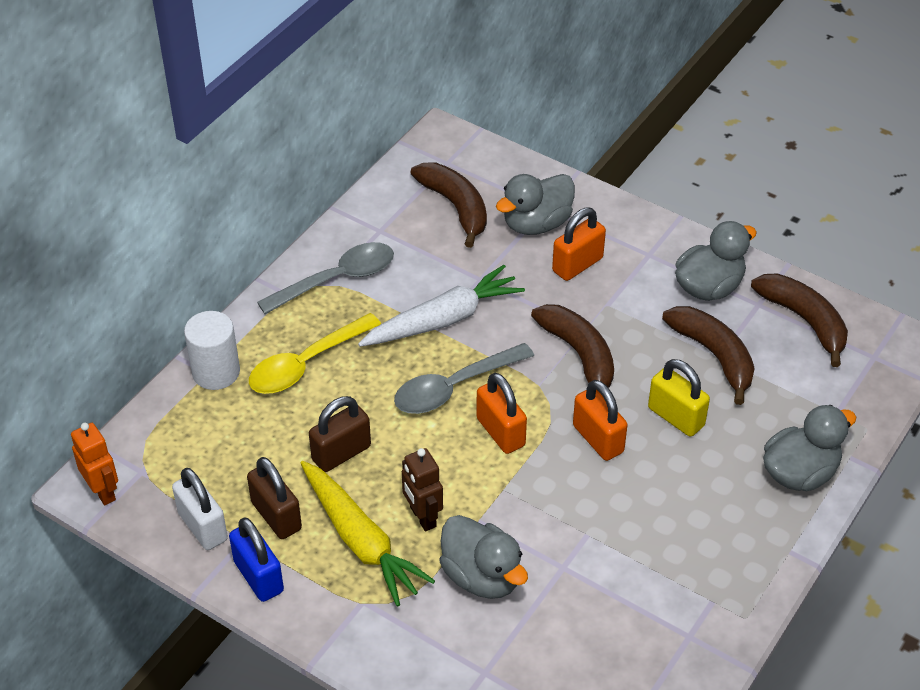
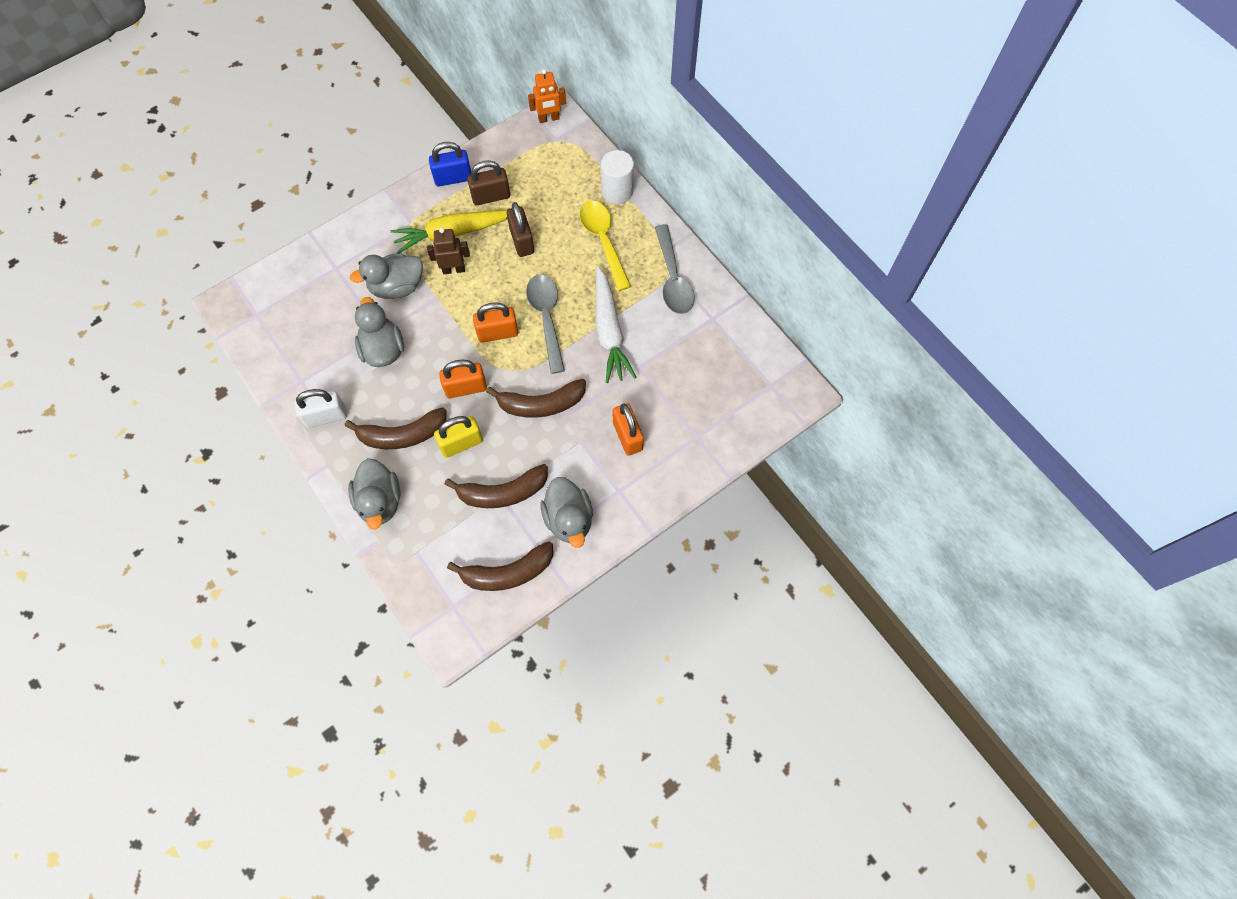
camera: 110 degrees right, 20 degrees up
(203, 526) = (501, 160): white padlock -> white padlock (326, 416)
(455, 207) = (718, 375): brown banana -> brown banana (402, 435)
(536, 223) = (681, 424): grey duck -> grey duck (383, 349)

